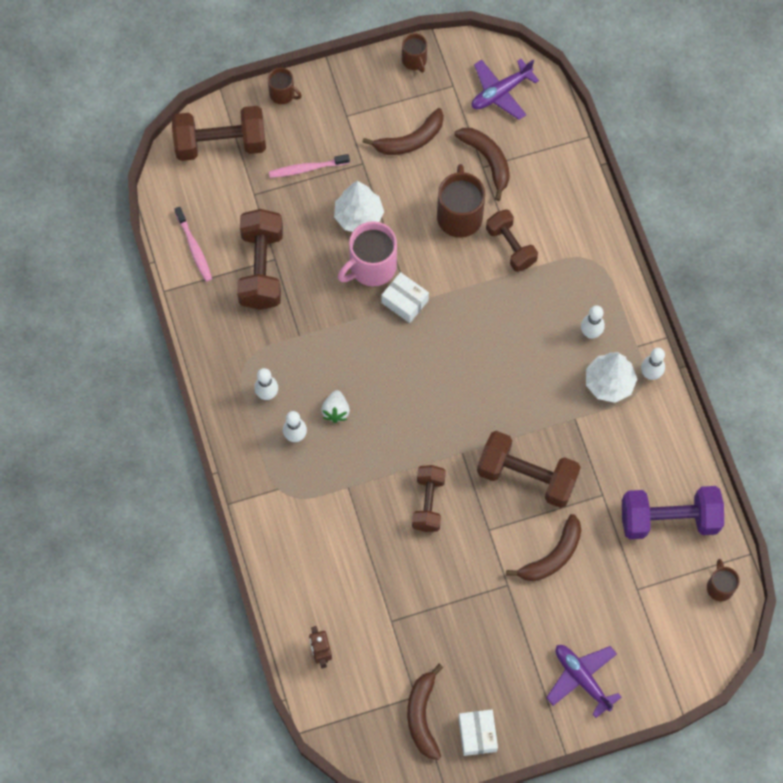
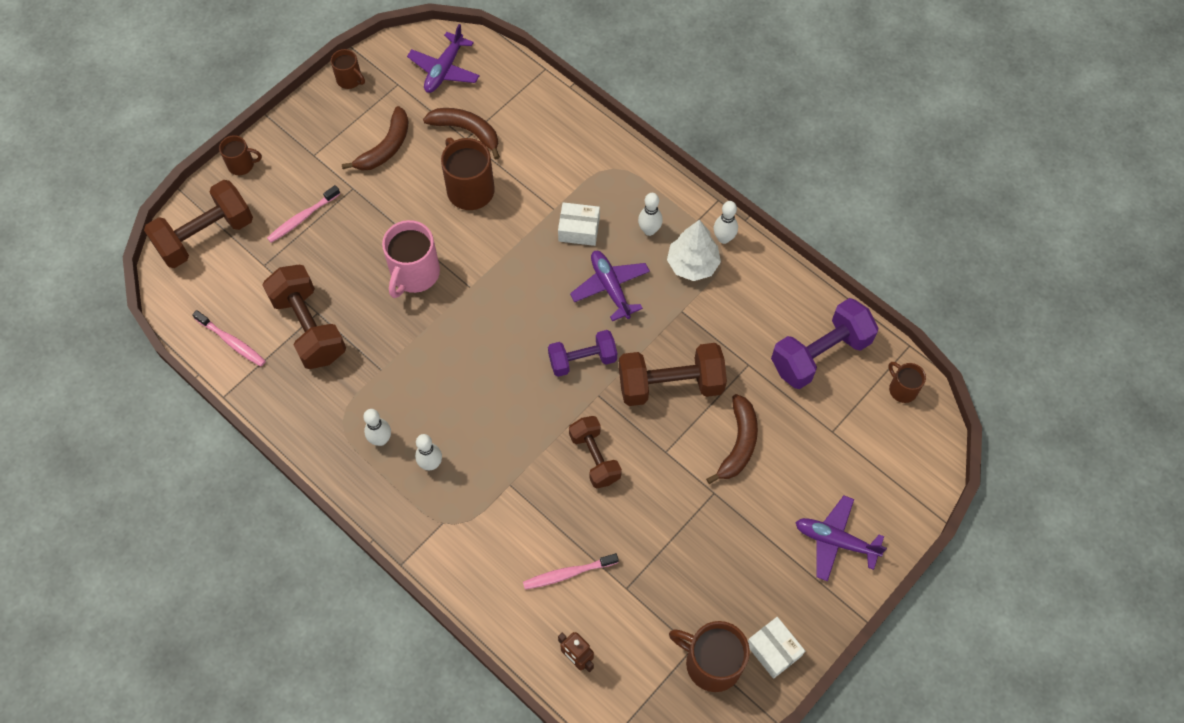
camera: 30 degrees left, 5 degrees down
(336, 410) = (456, 420): white strawberry -> none
(352, 584) = (568, 573): none -> pink toothbrush
(358, 216) = (376, 236): white tree -> none
(404, 301) = (464, 288): white box -> white box (579, 230)
(422, 716) = (711, 663): brown banana -> brown mug
(466, 416) = (582, 360): none -> purple dumbbell
(511, 246) = (532, 193): brown dumbbell -> none
(527, 366) = (610, 287): none -> purple plane

